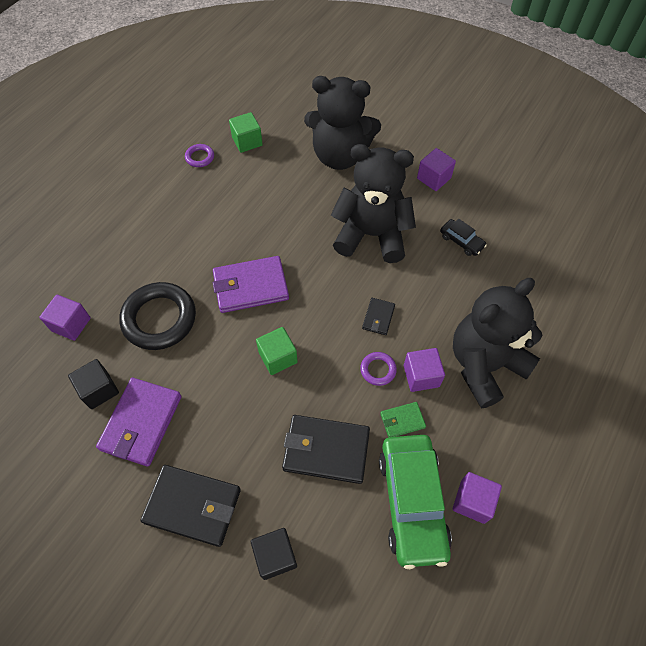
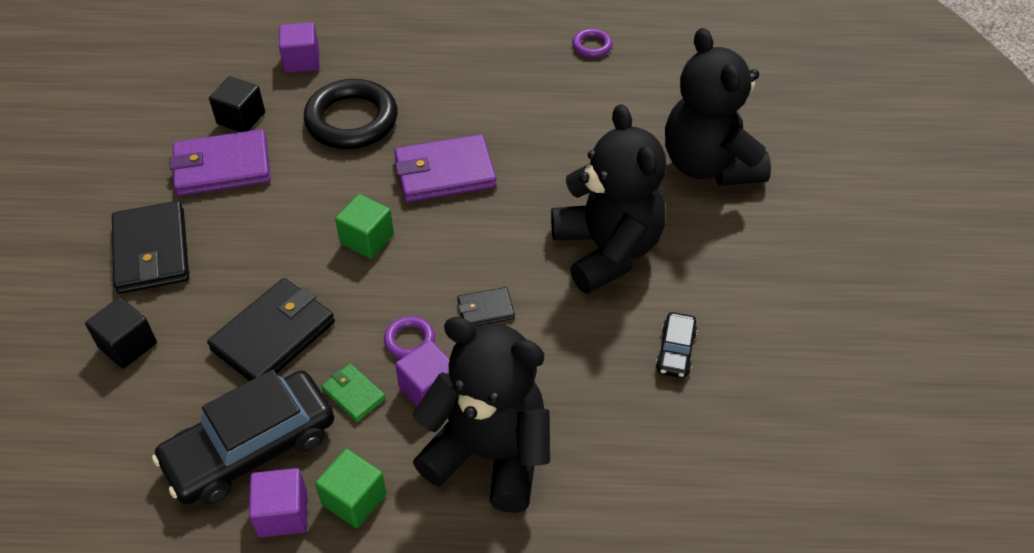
camera: 60 degrees right, 10 degrees down
(247, 141) = (652, 72): green cube -> green cube (354, 499)
(250, 287) = (445, 173): purple wallet -> purple wallet turned 60 degrees counterclockwise
(326, 450) = (273, 335): black wallet -> black wallet turned 60 degrees clockwise
(412, 502) = (250, 448): green car -> black car
(433, 178) = (760, 276): purple cube -> none

